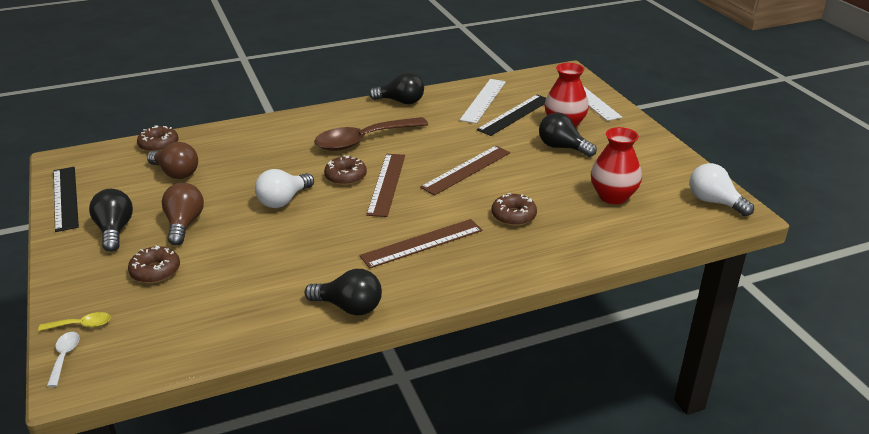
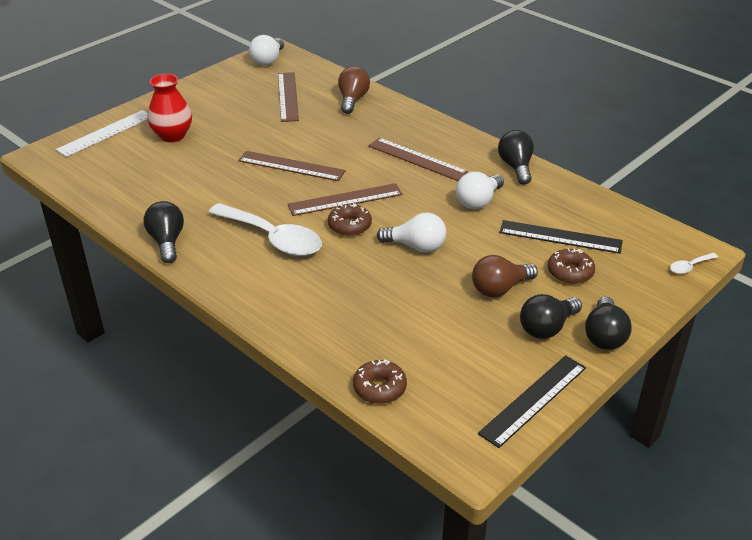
camera: 115 degrees left, 5 degrees up
(81, 325) = (658, 277): yellow spoon -> none
(176, 173) = (425, 340): brown light bulb -> brown light bulb (352, 100)
(312, 257) = (478, 201): none -> white light bulb
(363, 140) = (273, 238): brown spoon -> white spoon
(483, 100) = (138, 189): white ruler -> none
(513, 216) = (347, 130): brown donut -> none
(514, 114) = (164, 165): black ruler -> black ruler (560, 237)
(562, 147) = (219, 129): black light bulb -> black light bulb (604, 336)
(613, 196) = (288, 96): red vase -> brown ruler

